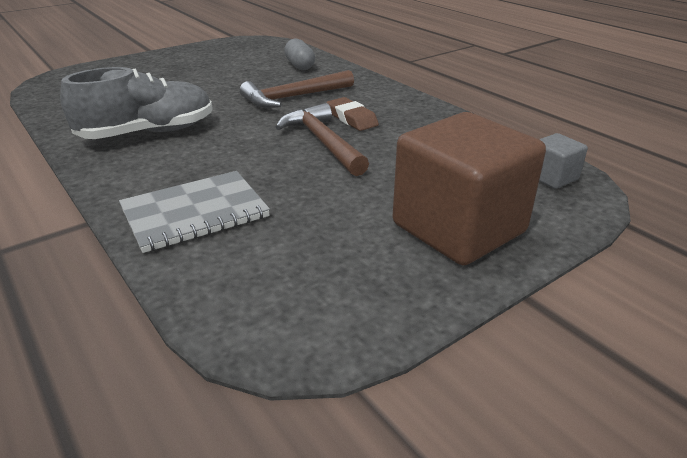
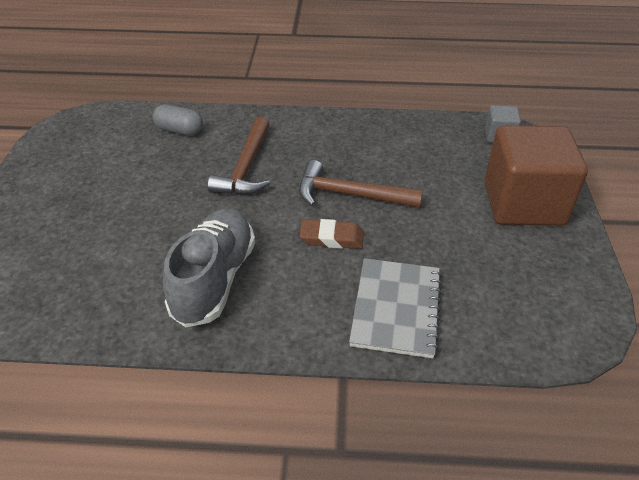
camera: 50 degrees left, 10 degrees up
(352, 118) = (325, 161): brown eraser -> brown eraser (331, 238)

